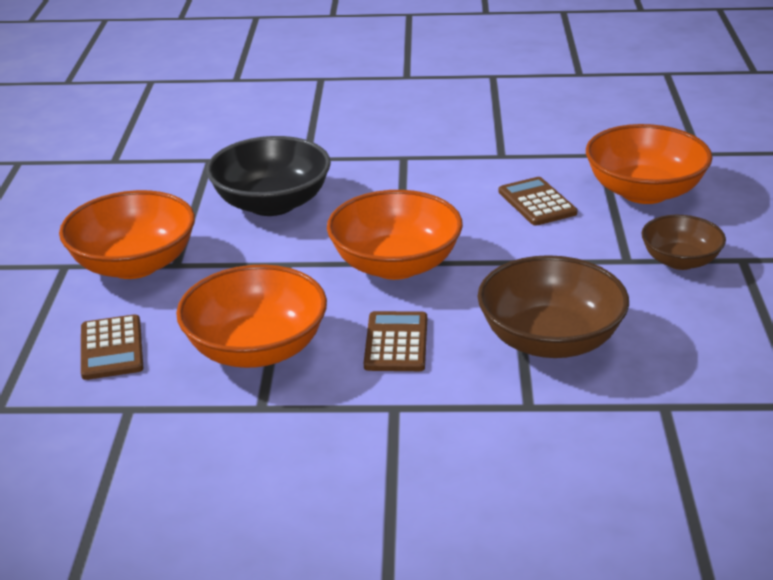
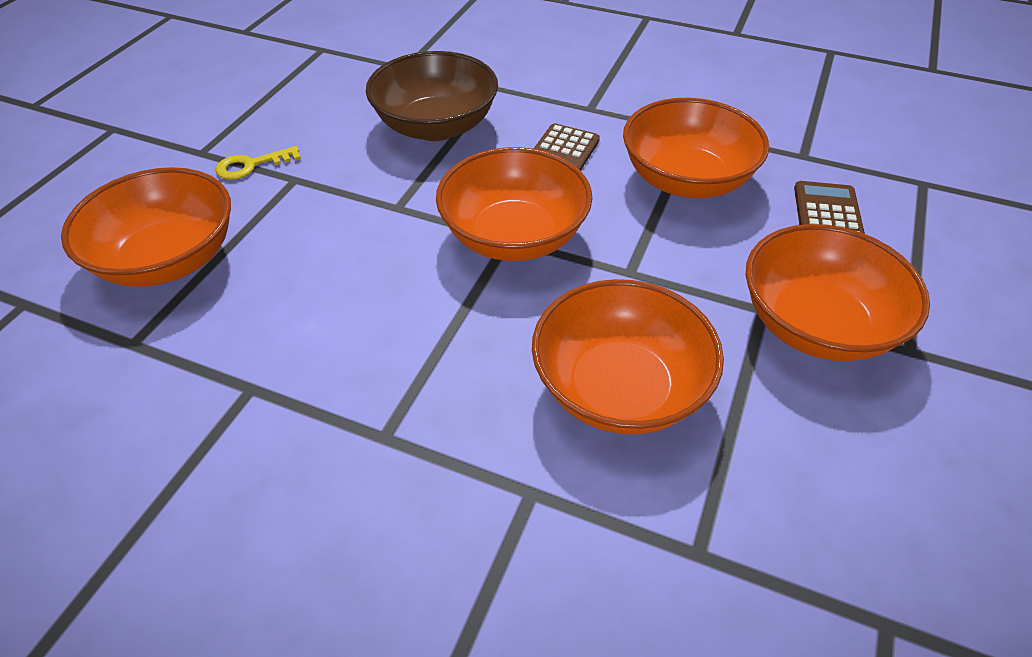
camera: 160 degrees left, 15 degrees up
(272, 203) = (619, 388): black bowl -> orange bowl
(537, 202) = (296, 280): brown calculator -> none
(680, 261) = (251, 165): brown bowl -> yellow key

